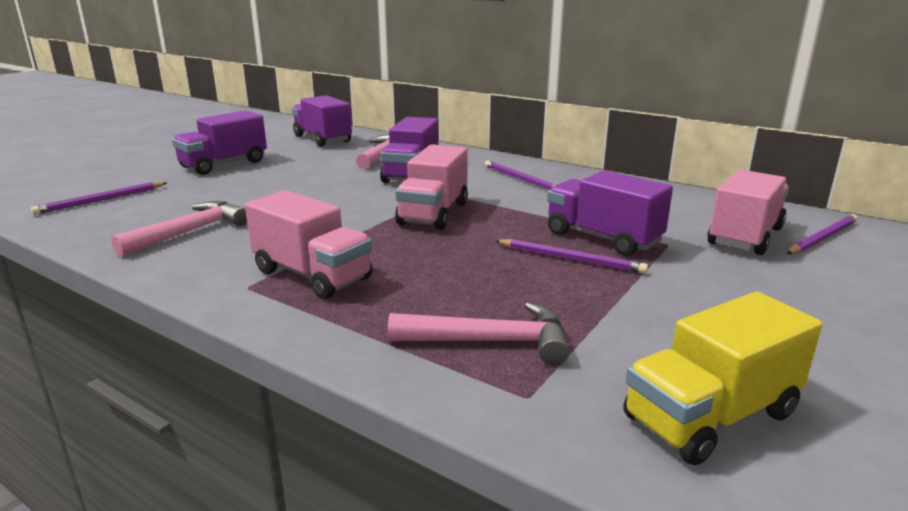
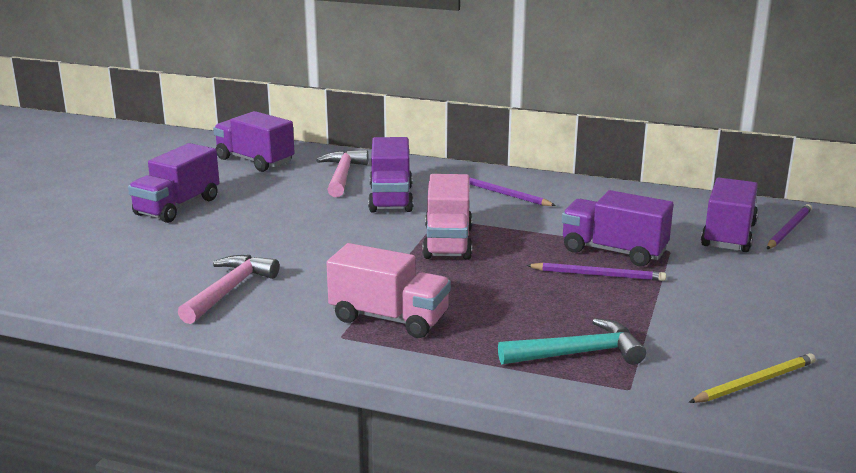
camera: 15 degrees left, 0 degrees up
(101, 200) = (91, 266): purple pencil -> none
(490, 342) = (578, 354): pink hammer -> turquoise hammer
(710, 416) = (755, 382): yellow truck -> yellow pencil
(745, 236) = (728, 235): pink truck -> purple truck

